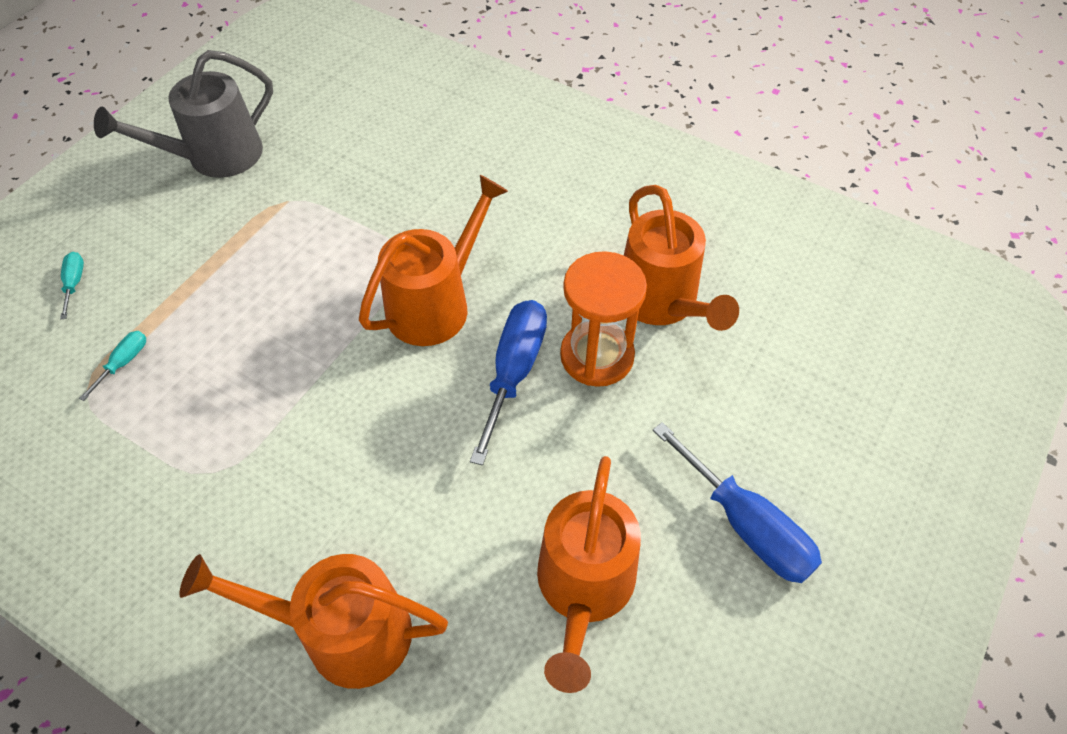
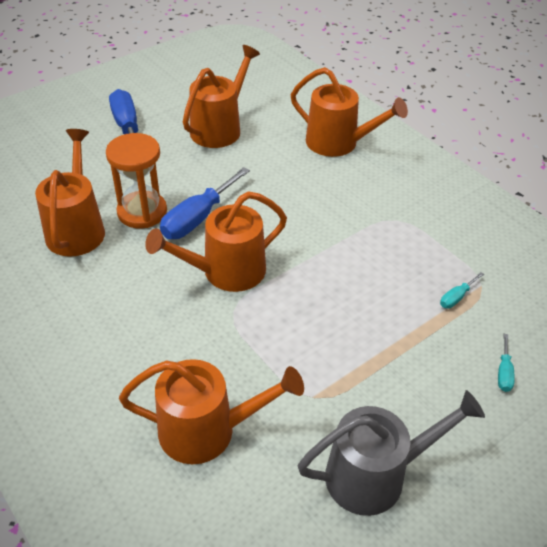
camera: 160 degrees left, 10 degrees down
(381, 146) = (207, 430): none -> orange watering can

